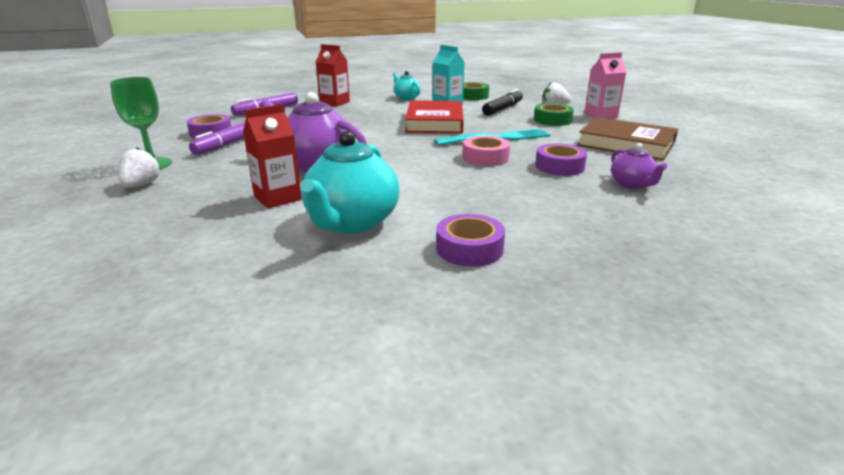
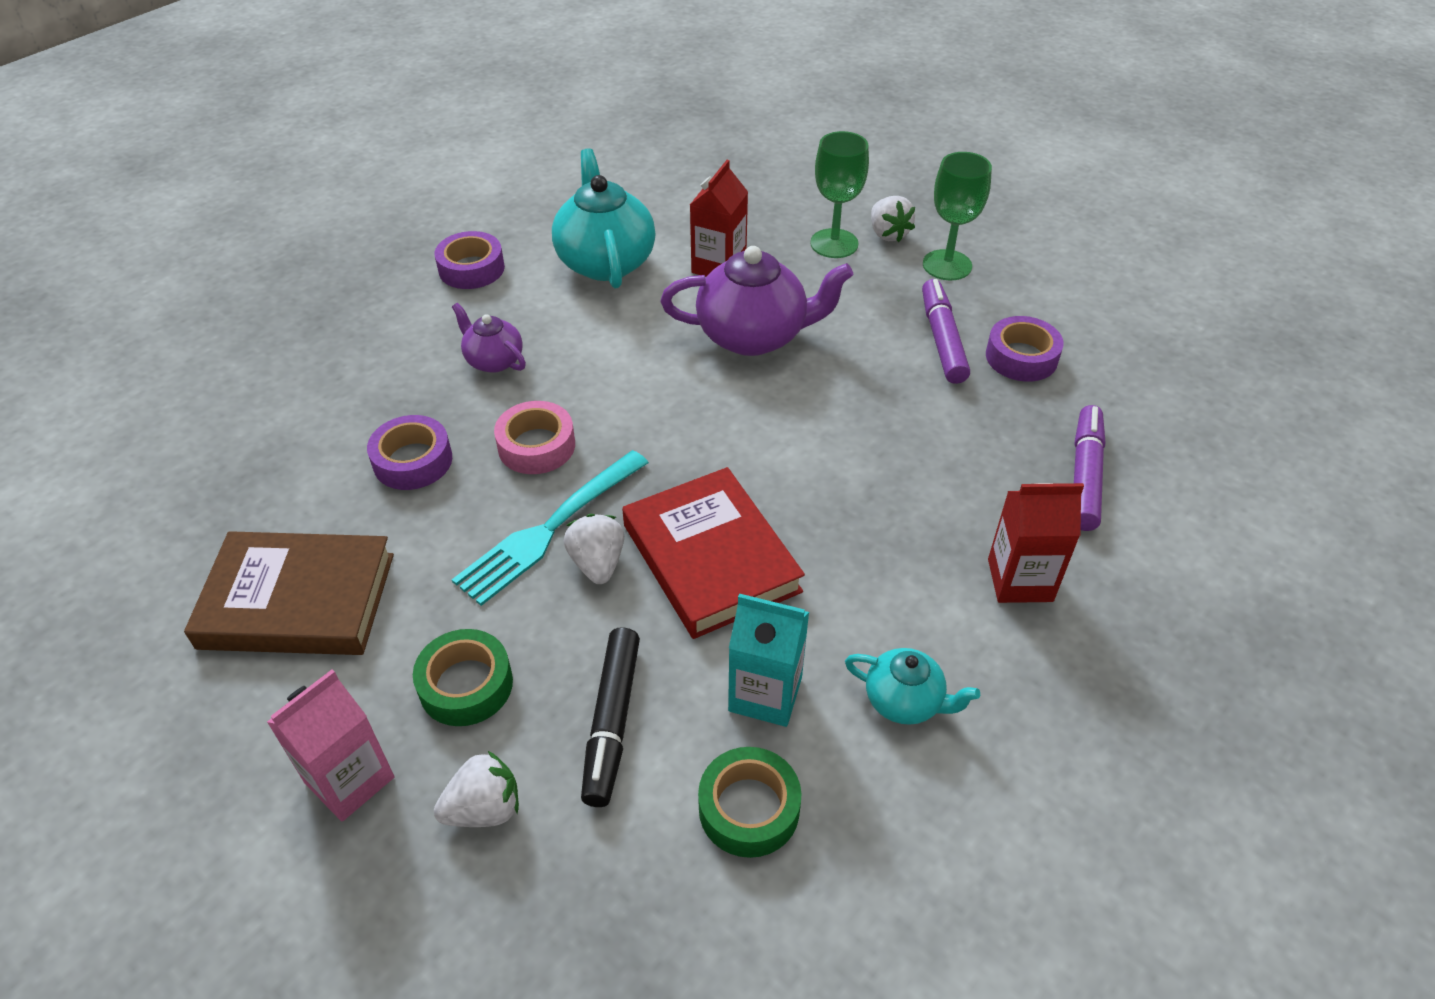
camera: 150 degrees right, 20 degrees up
(183, 189) = (834, 243): none -> green goblet
(482, 129) = (597, 563): none -> white strawberry
(632, 184) = (302, 446): purple teapot -> purple teapot (494, 360)

